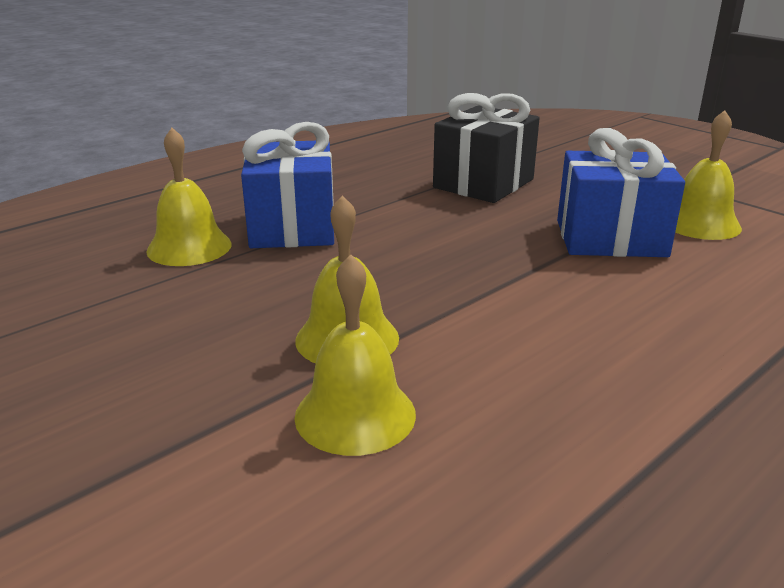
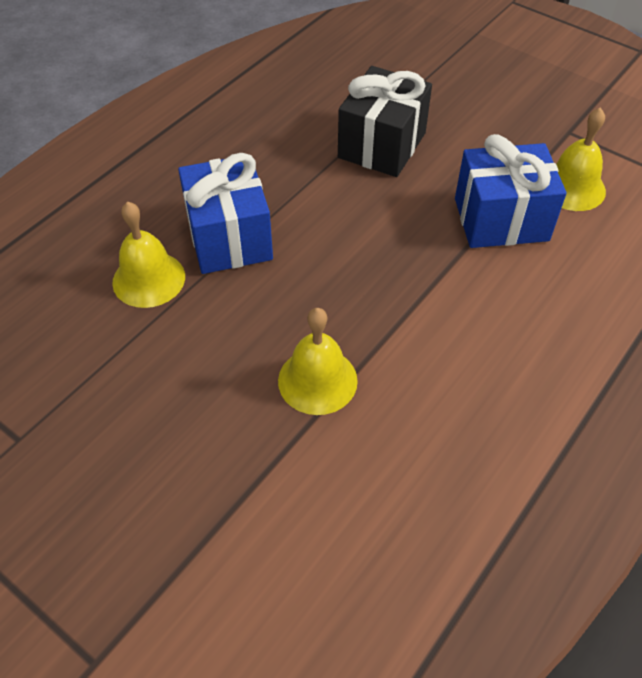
camera: 10 degrees left, 25 degrees up
(355, 414) = (345, 461): yellow bell -> none

